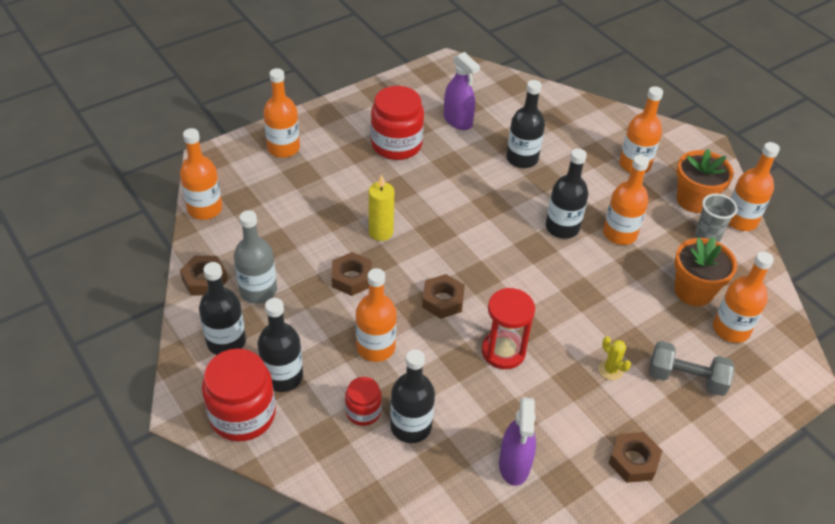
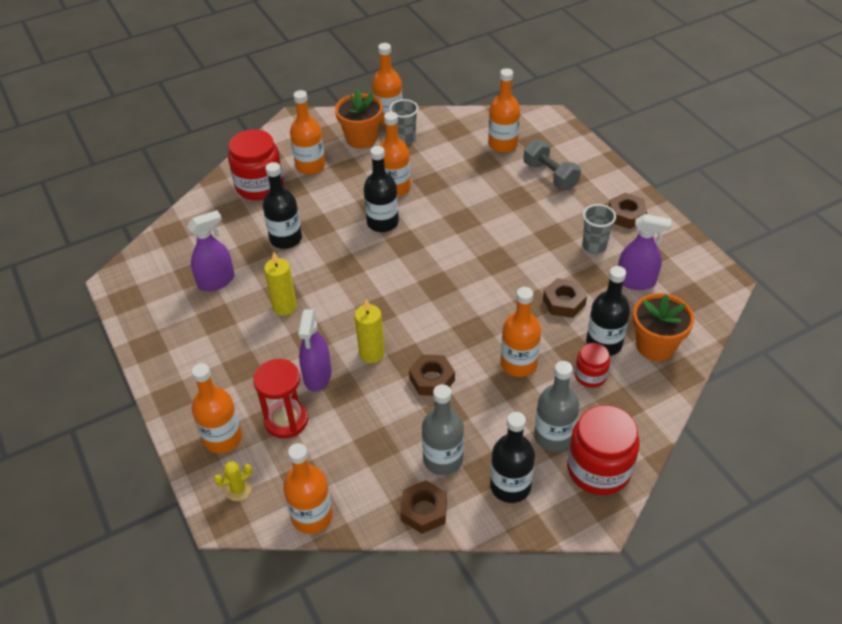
camera: 80 degrees left, 0 degrees up
(283, 377) = (553, 437): black bottle -> grey bottle
(352, 198) = (317, 376): none -> purple spray bottle
(396, 145) = (242, 334): red jar -> red jar (259, 186)
(432, 168) = (284, 307): none -> yellow candle
(443, 300) = (464, 312): brown nut -> brown nut (564, 302)
(503, 351) = (523, 276): red hourglass -> red hourglass (286, 420)
(567, 422) = (594, 246): none -> grey cup
(610, 370) = (542, 215): yellow cactus -> yellow cactus (238, 490)
(686, 379) = (550, 175): grey dumbbell -> grey dumbbell turned 60 degrees counterclockwise
(693, 291) = (463, 156): orange flower pot -> orange flower pot (655, 346)

